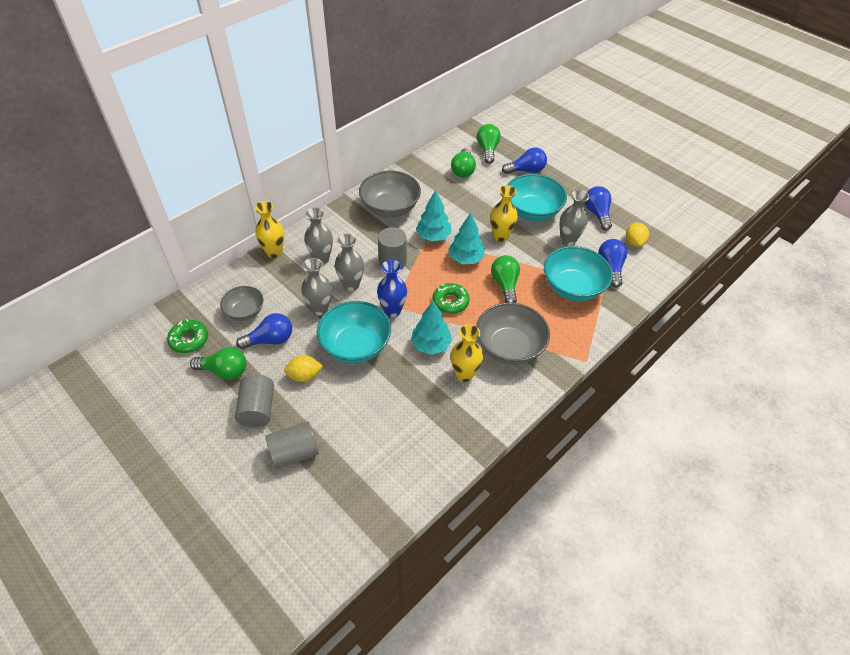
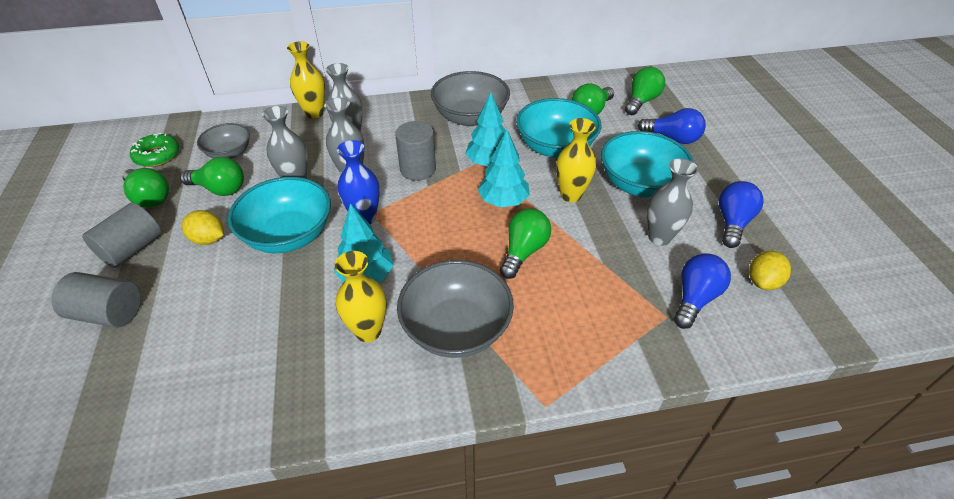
camera: 35 degrees right, 5 degrees down
(270, 340) = (220, 189): blue light bulb -> green light bulb
(450, 302) = (437, 239): green donut -> none
(572, 287) = (614, 297): turquoise bowl -> turquoise bowl (555, 147)

